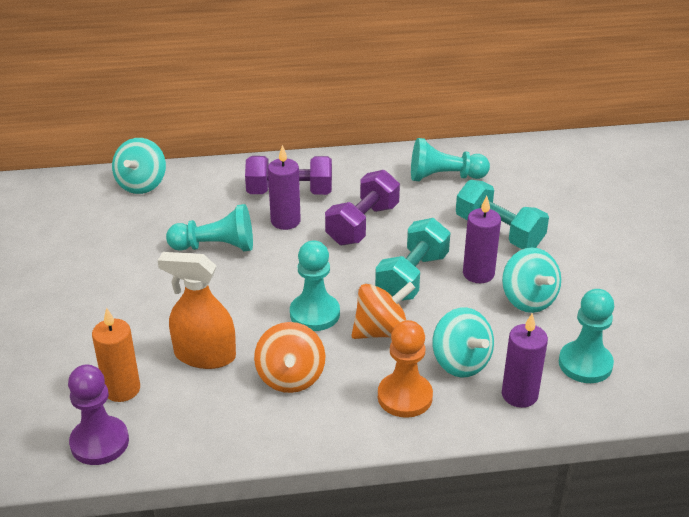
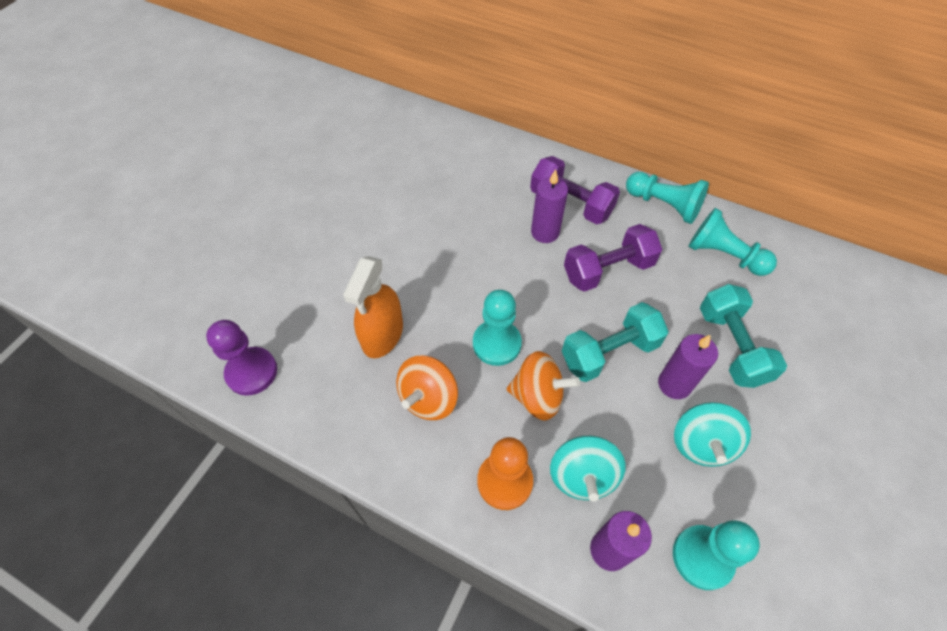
camera: 35 degrees right, 20 degrees up
(122, 389) = (302, 331): orange candle -> none
(142, 184) = (461, 139): turquoise spinning top -> none
(204, 355) = (382, 335): orange spray bottle -> orange spray bottle turned 120 degrees counterclockwise
(216, 247) = (471, 230): turquoise pawn -> turquoise pawn (664, 205)

